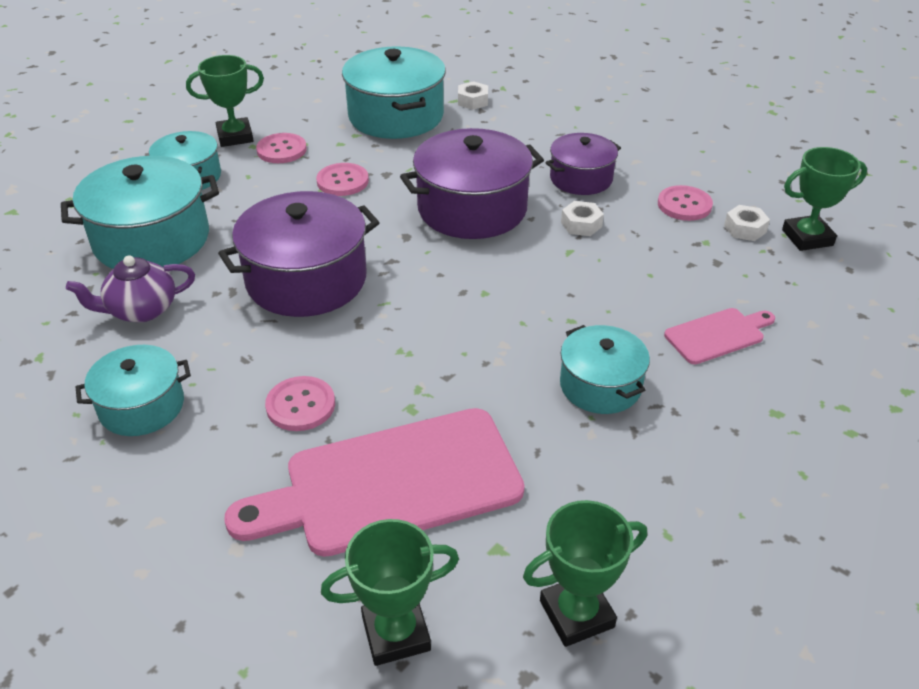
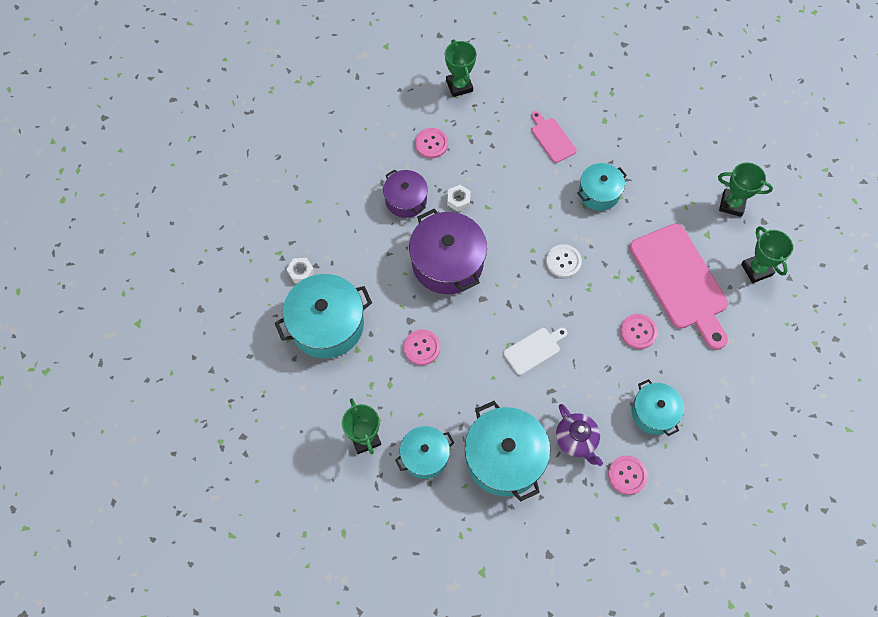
camera: 95 degrees left, 25 degrees up
(281, 150) = (382, 398): pink button -> pink button (627, 475)
(306, 280) = (534, 350): purple pot -> white cutting board
(458, 325) = (563, 261): none -> white button
(576, 614) = (732, 204): green trophy -> green trophy turned 45 degrees counterclockwise
(745, 229) = (454, 115): white nut -> none

